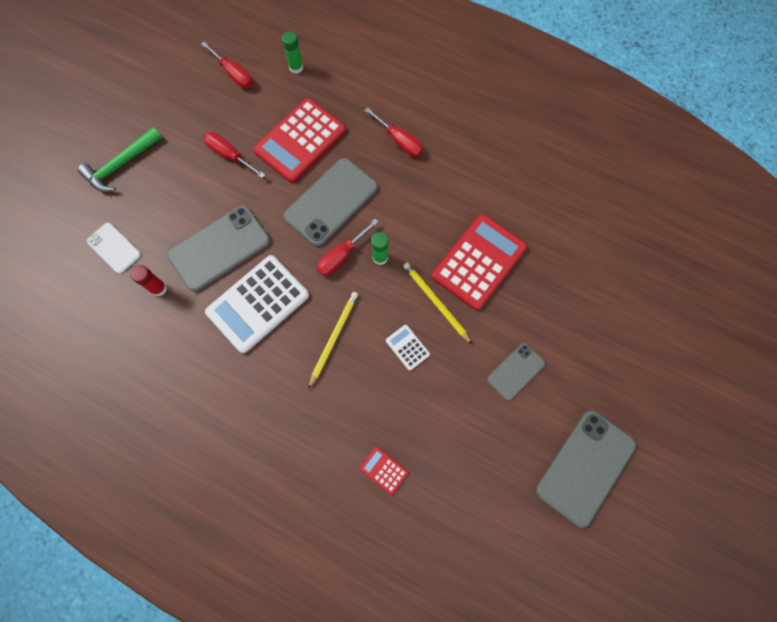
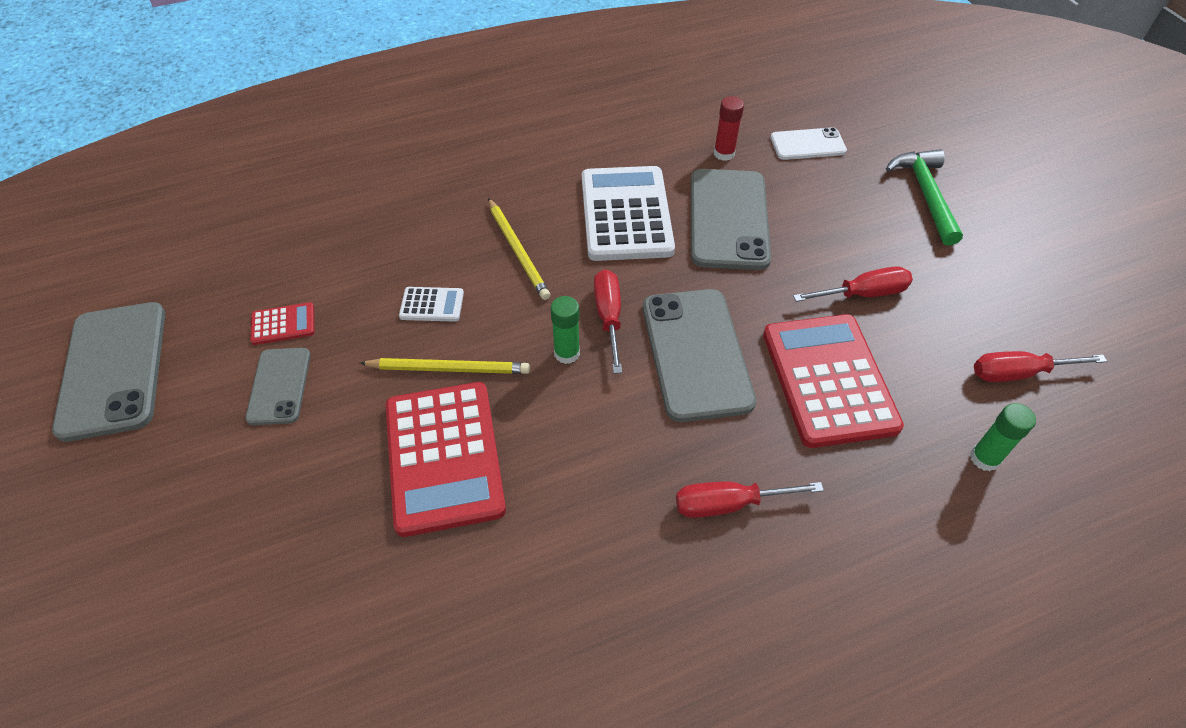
camera: 130 degrees right, 20 degrees down
(383, 470) = (346, 208): red calculator -> red calculator (283, 324)

